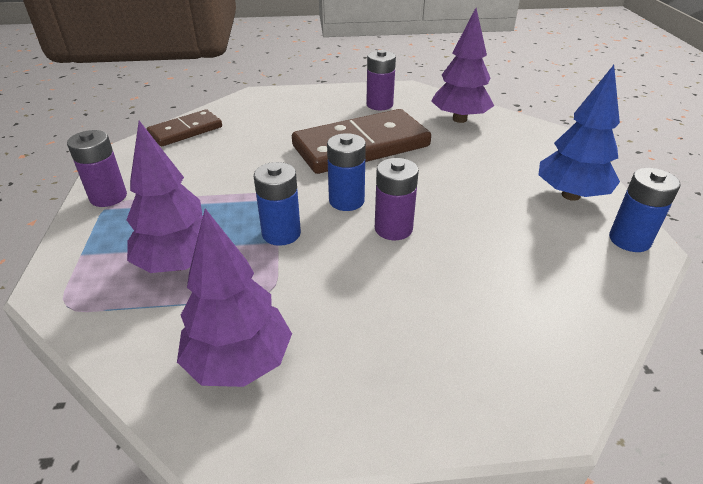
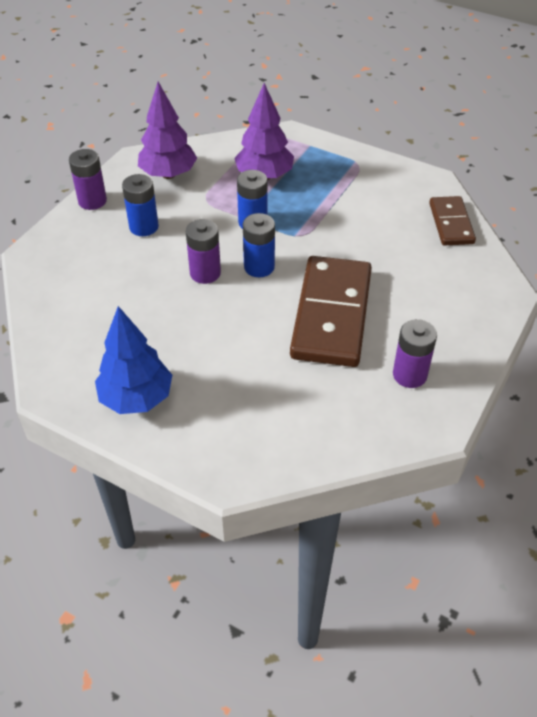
camera: 125 degrees right, 10 degrees up
(108, 197) = (369, 165): purple battery -> purple battery (92, 201)
(459, 119) = (323, 420): purple tree -> none
(629, 240) = (64, 385): blue battery -> blue battery (144, 227)

